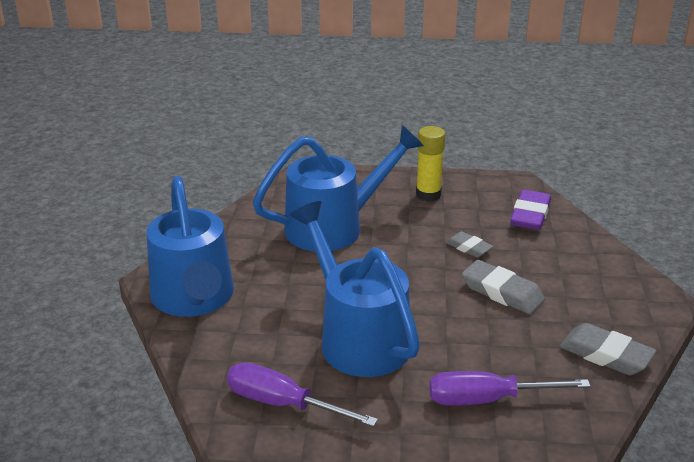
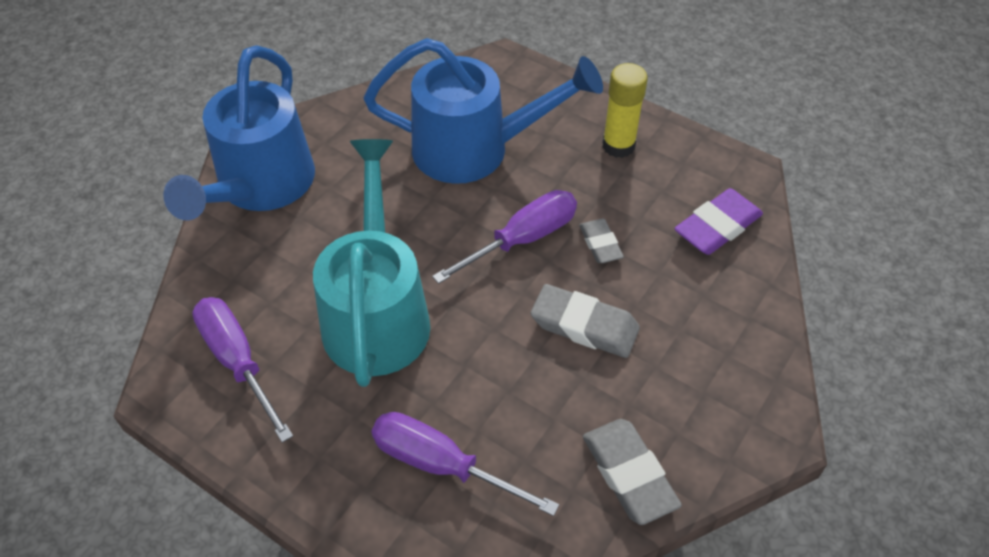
camera: 30 degrees right, 20 degrees up
(357, 337) = (377, 312): blue watering can -> turquoise watering can
(416, 262) = (522, 239): none -> purple screwdriver
(502, 292) = (584, 326): grey eraser -> grey eraser turned 45 degrees counterclockwise

